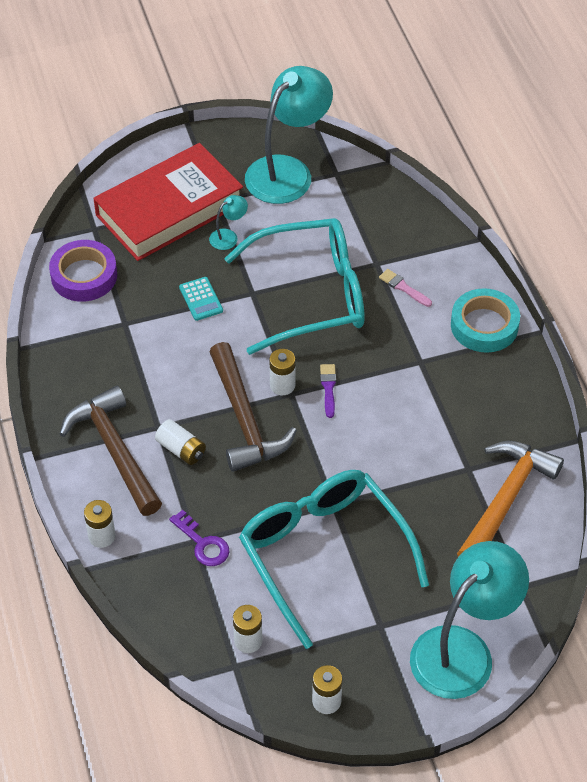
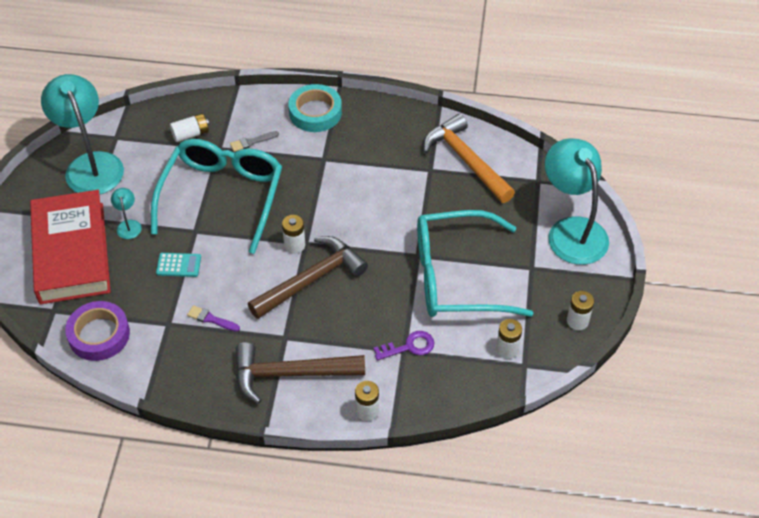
camera: 65 degrees left, 0 degrees up
(181, 449) = (315, 330): white battery -> white battery (191, 134)
(244, 419) = (311, 279): brown hammer -> brown hammer turned 45 degrees counterclockwise
(328, 388) = (314, 219): purple brush -> purple brush (211, 319)
(403, 287) = (252, 142): pink brush -> grey brush

